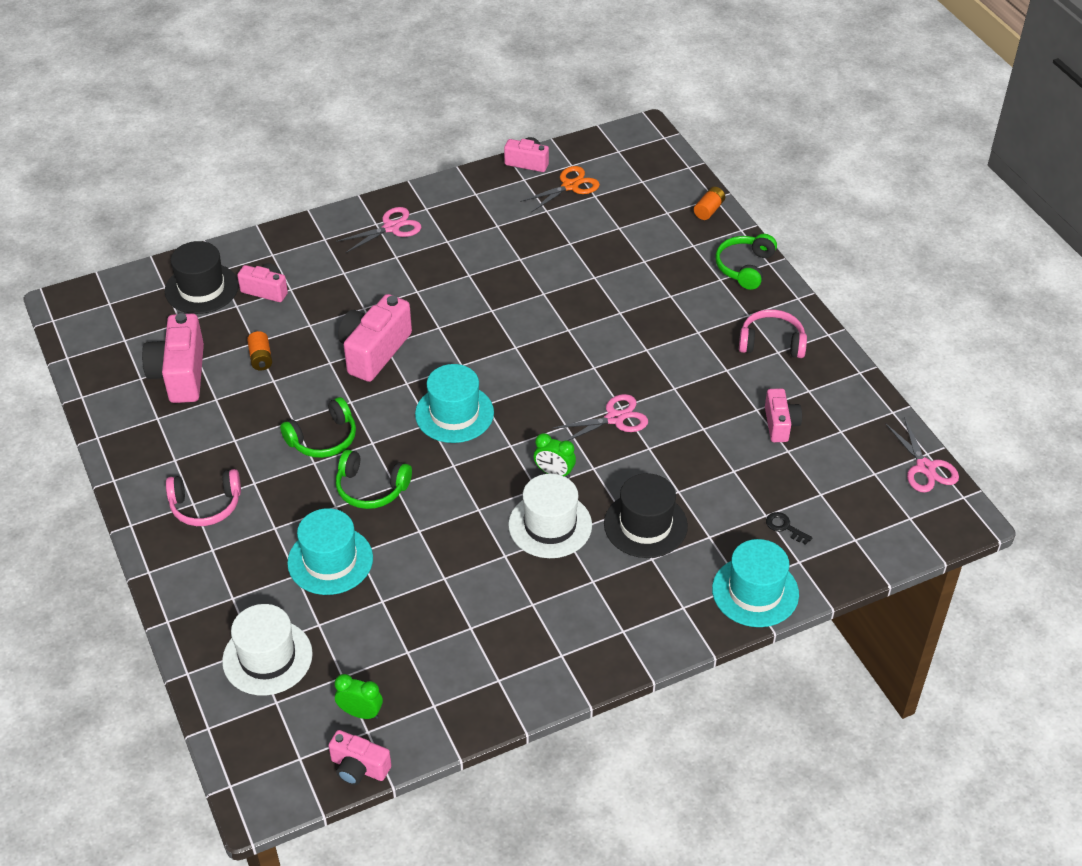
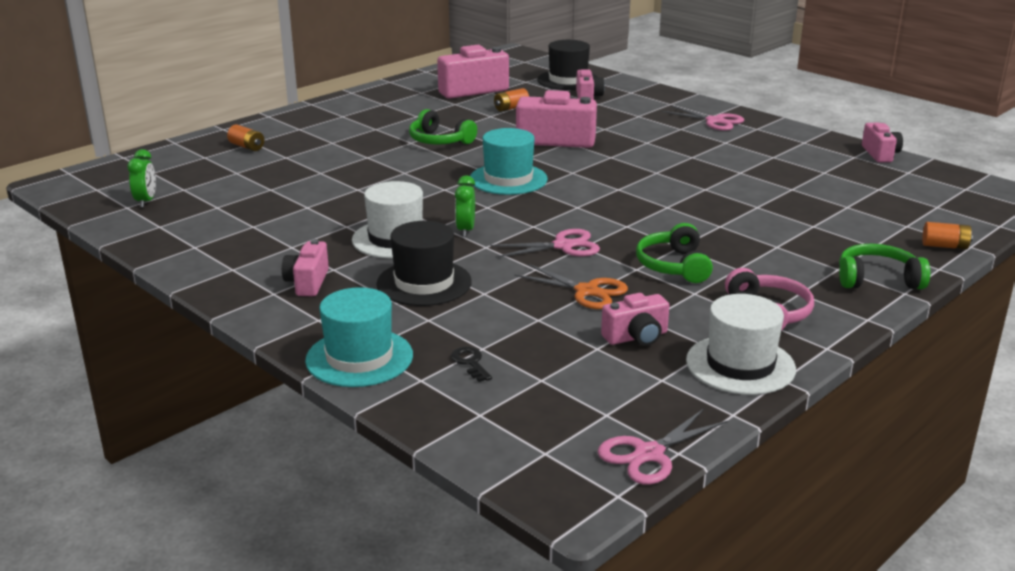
camera: 70 degrees right, 20 degrees down
(206, 505) = (343, 119): pink headphones -> none
(243, 605) = (247, 147): none -> orange battery
(267, 657) = (196, 162): white hat -> white hat (740, 365)
(330, 560) = (306, 165): turquoise hat -> none
(359, 767) = (88, 210): pink camera -> pink camera (307, 283)
(371, 488) = (395, 165): green headphones -> green headphones (674, 266)
(570, 186) = (875, 176): orange scissors -> orange scissors (587, 291)
(615, 418) = (563, 246): pink scissors -> pink scissors turned 60 degrees counterclockwise
(784, 527) = (470, 363): black key -> black key turned 45 degrees counterclockwise

